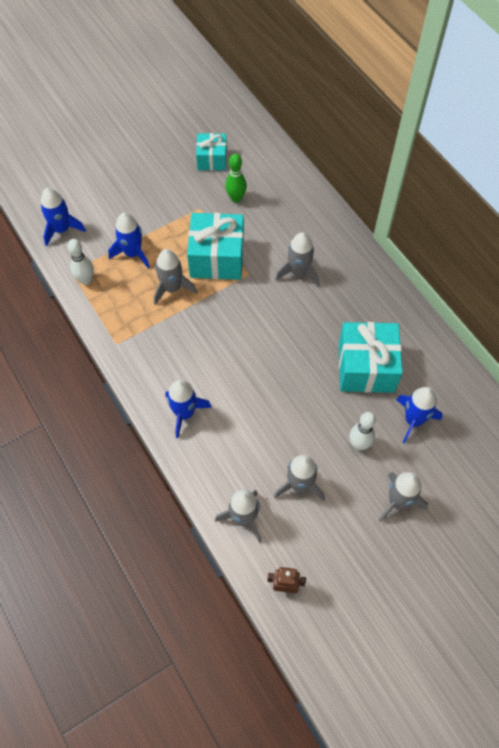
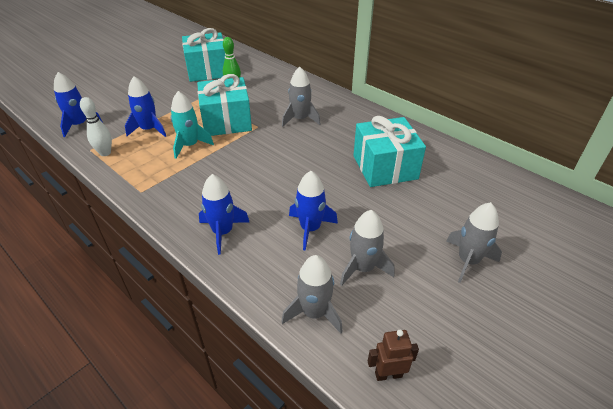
camera: 15 degrees left, 20 degrees down
(172, 288) = (190, 145): grey rocket -> turquoise rocket
(212, 159) = (208, 70): turquoise gift -> turquoise gift, size x1.67
(359, 444) = (406, 223): white bowling pin -> none
(413, 420) = (446, 195): blue rocket -> blue rocket (310, 228)

